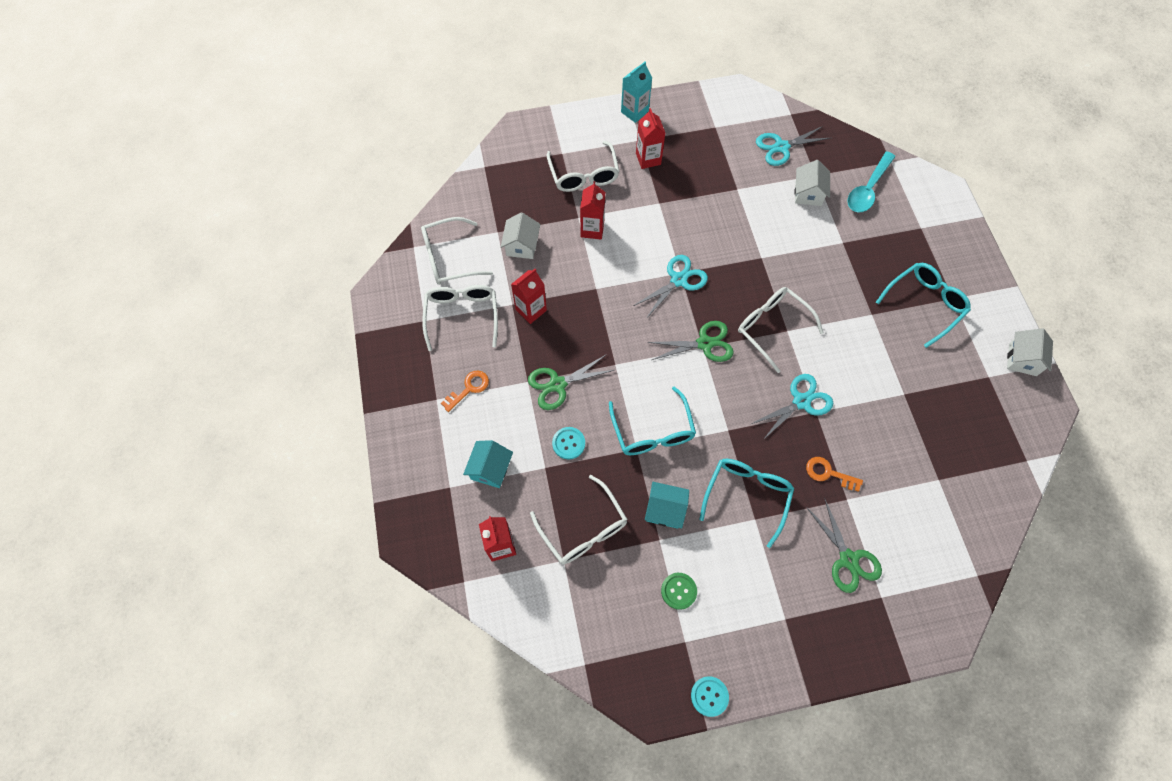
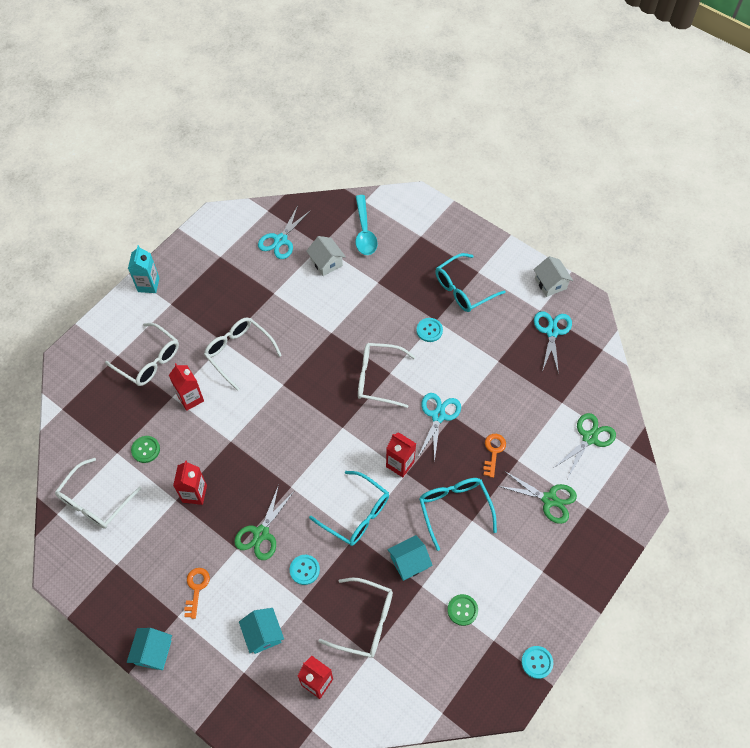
camera: 40 degrees left, 5 degrees down
(394, 413) = (153, 652): none -> turquoise house
(462, 316) = (144, 538): white glasses -> white glasses (239, 353)
(522, 245) = (145, 450): white house -> green button
(648, 159) = (189, 315): red carton -> red carton (400, 464)
(678, 280) = (286, 391): turquoise scissors -> turquoise scissors (552, 332)
(704, 343) = (341, 424): green scissors -> green scissors (589, 438)
(828, 473) = (493, 452): orange key -> orange key turned 120 degrees clockwise
(857, 319) = (429, 330): none -> turquoise button
(924, 304) = (463, 289): turquoise glasses -> turquoise glasses turned 135 degrees counterclockwise

